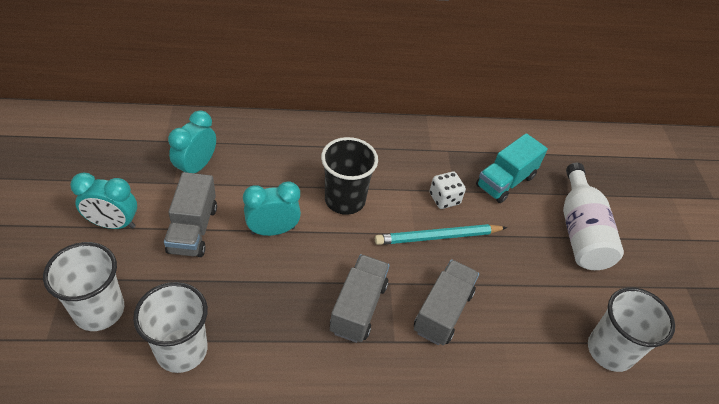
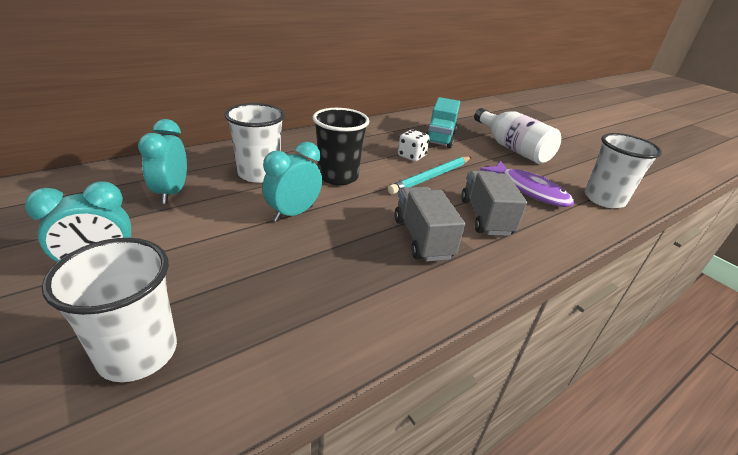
camera: 30 degrees left, 15 degrees down
(181, 350) = (283, 344): white cup -> white cup (259, 174)
(193, 229) = (207, 238): grey truck -> none
(530, 300) = (529, 190): none -> purple fish

